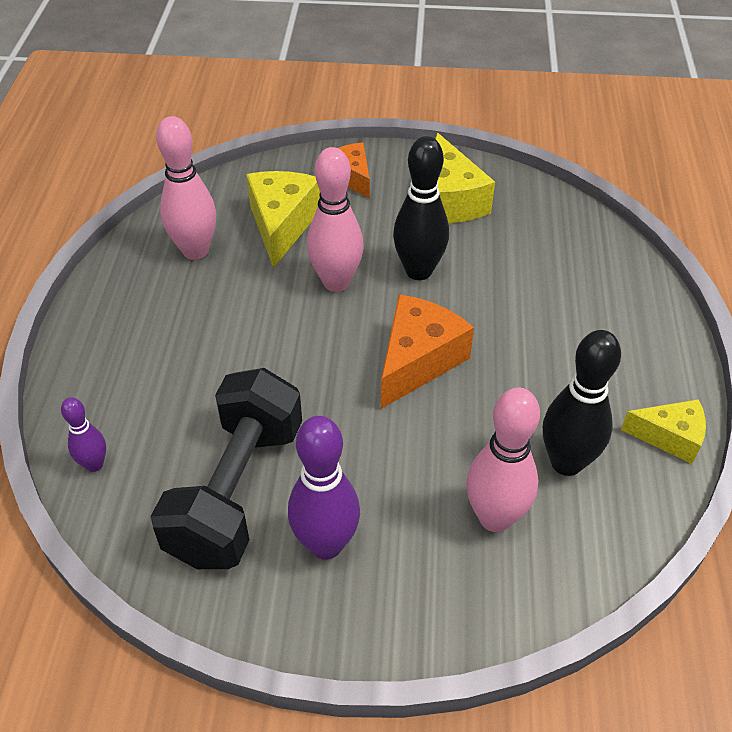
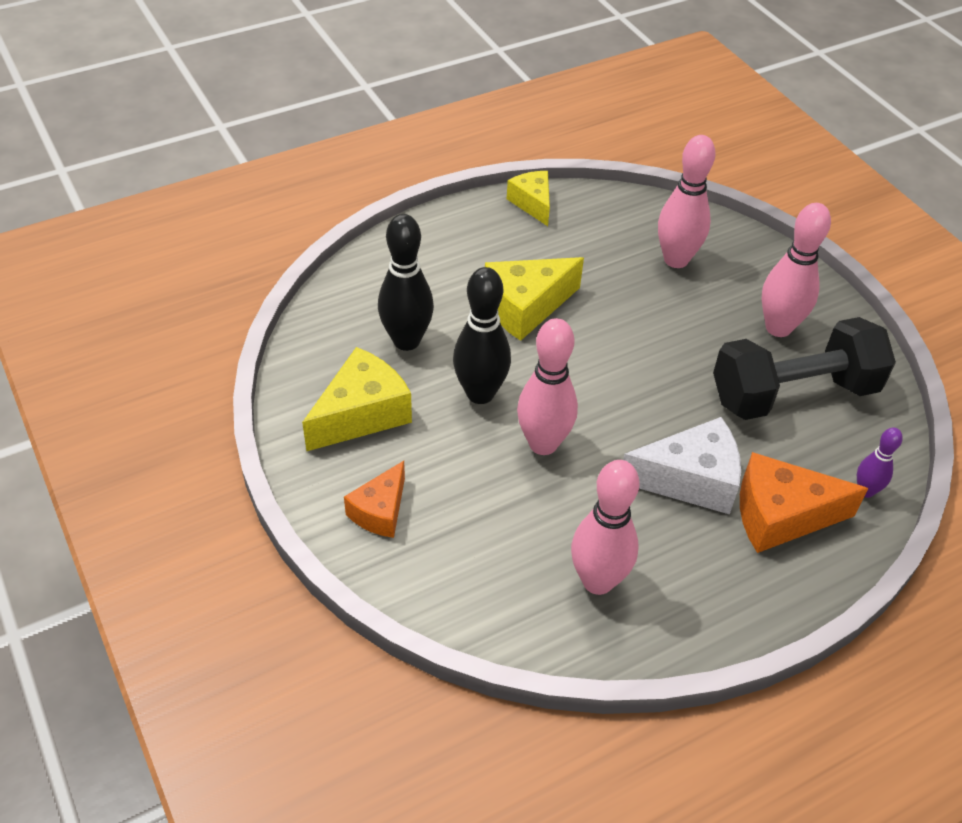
camera: 125 degrees left, 0 degrees up
(221, 350) = (690, 480): none -> white cheese
(282, 224) = (501, 529): yellow cheese -> yellow cheese (525, 307)
(326, 544) = (778, 328): purple bowling pin -> pink bowling pin
(418, 361) = (583, 350): orange cheese -> orange cheese (780, 516)
(566, 462) = (600, 242): black bowling pin -> black bowling pin (406, 341)

